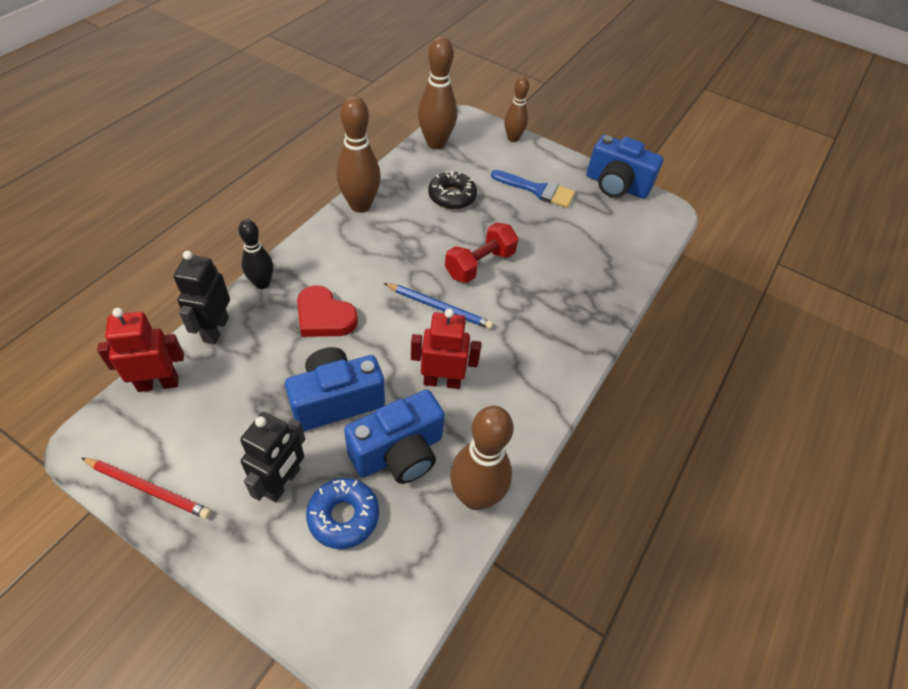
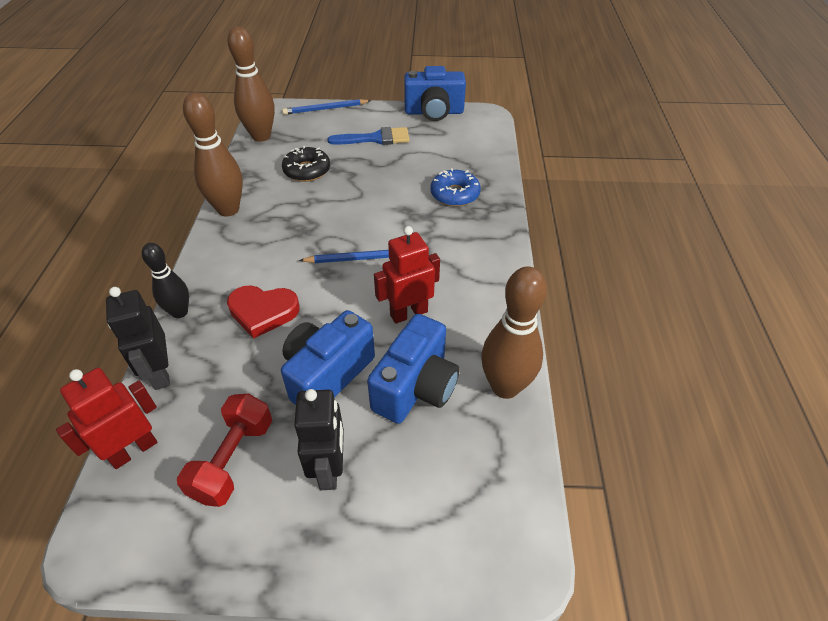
camera: 25 degrees left, 5 degrees down
(148, 489) = (195, 551): red pencil -> none
(343, 516) = (407, 465): blue donut -> blue donut (455, 194)
(480, 264) = (370, 211): red dumbbell -> red dumbbell (233, 459)
(513, 138) = (325, 109): brown bowling pin -> blue pencil

